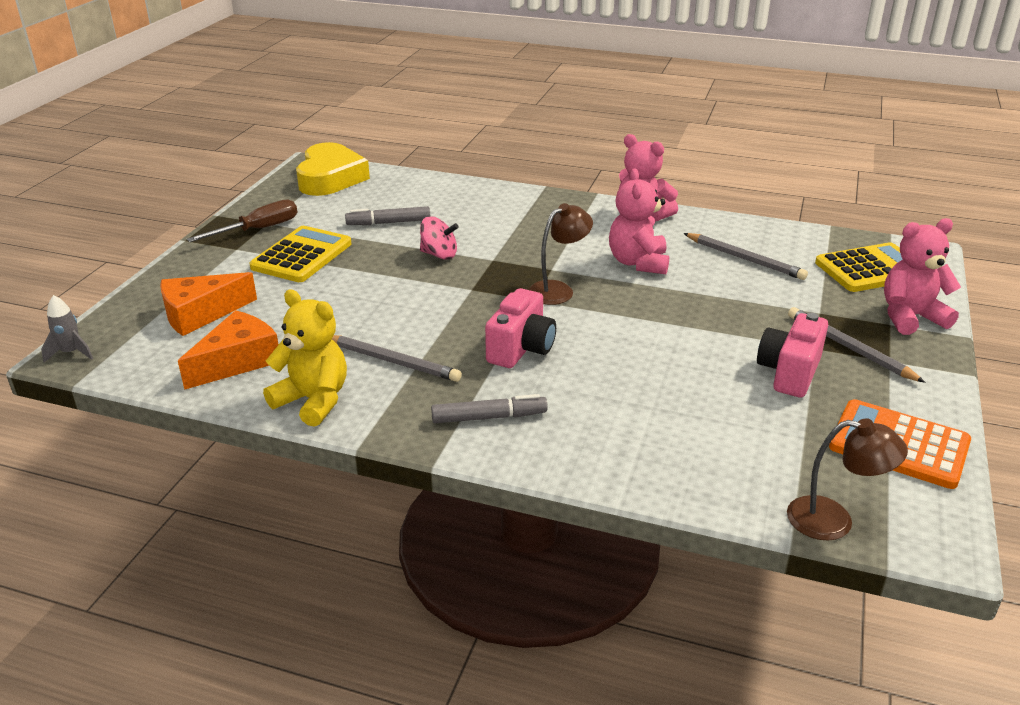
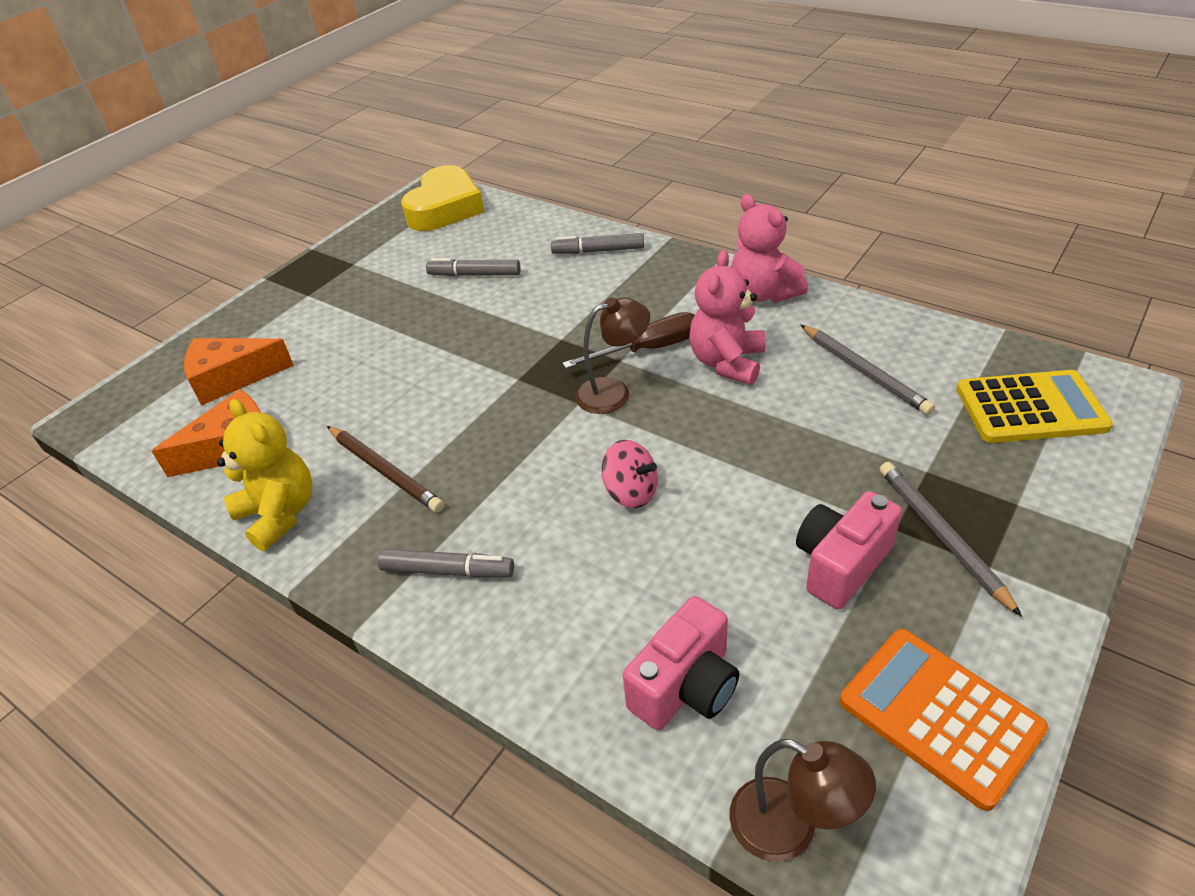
camera: 20 degrees right, 10 degrees up
(71, 353) = (93, 413): grey rocket -> none
(258, 229) = (340, 271): brown screwdriver -> brown screwdriver (649, 349)
(301, 255) = (365, 311): yellow calculator -> none
(392, 361) = (385, 471): grey pencil -> brown pencil
(439, 254) = (506, 325): pink spinning top -> pink spinning top (631, 492)
(489, 199) = (598, 251): none -> grey marker
(521, 349) = (531, 474): pink camera -> pink camera (685, 686)
(910, 317) = (1052, 497): pink teddy bear -> none

